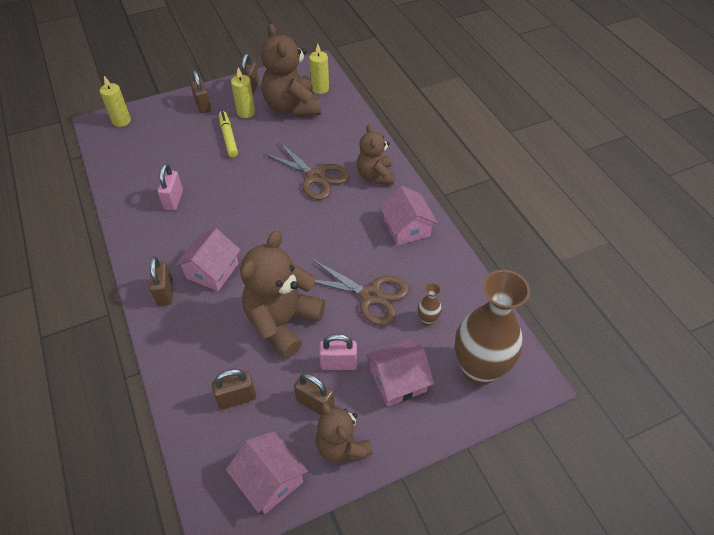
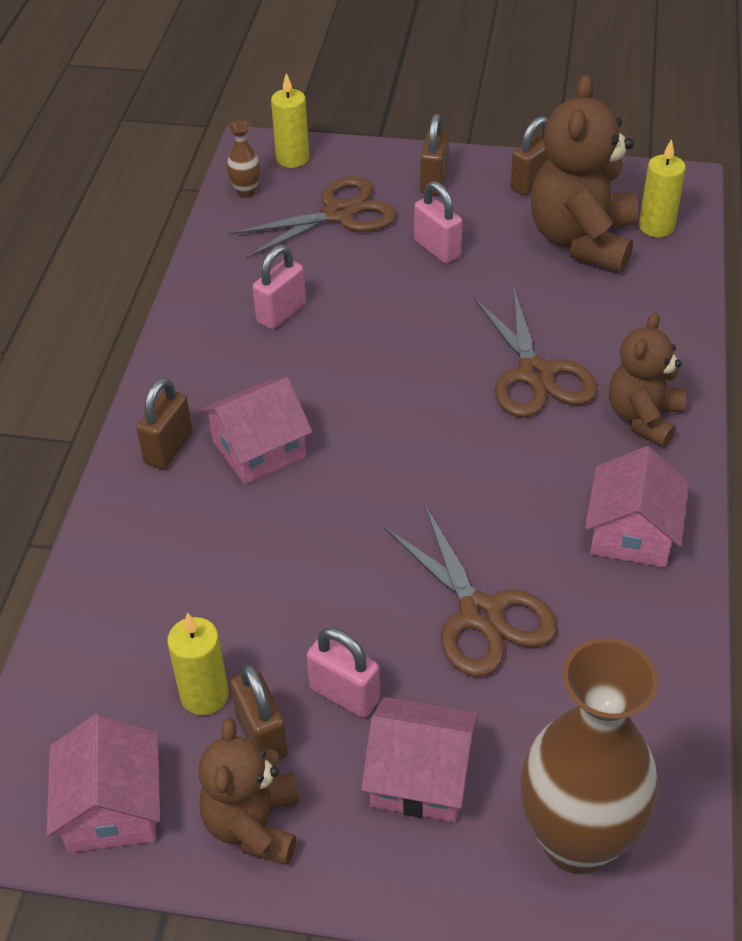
camera: 35 degrees right, 5 degrees down
(166, 139) = (338, 214): none -> brown scissors
(228, 137) = (437, 249): yellow marker -> pink padlock
(237, 398) = (154, 660): brown padlock -> none
(246, 112) = (496, 219): yellow candle -> yellow candle (204, 695)
(283, 322) = (306, 582): brown teddy bear -> none
(427, 320) = (548, 707): brown vase -> brown vase (246, 192)

